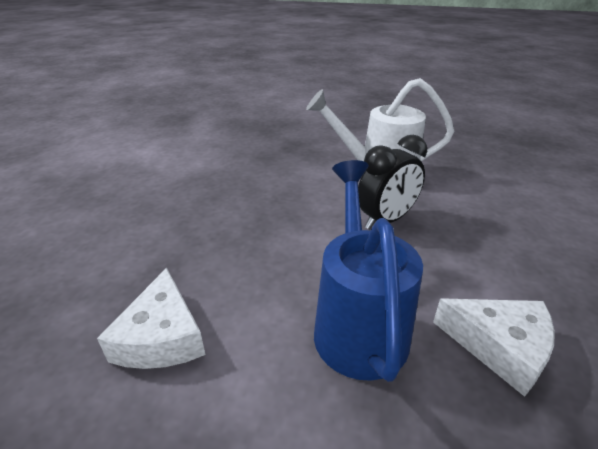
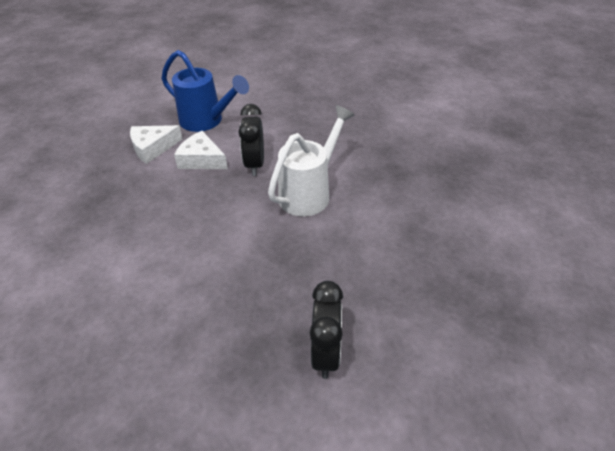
camera: 125 degrees right, 10 degrees up
(162, 336) = (255, 80): white cheese -> white cheese (201, 159)
(489, 125) = (326, 354): none -> black clock

